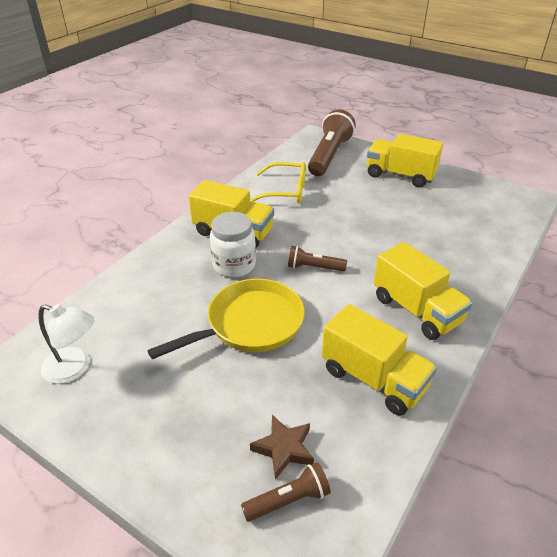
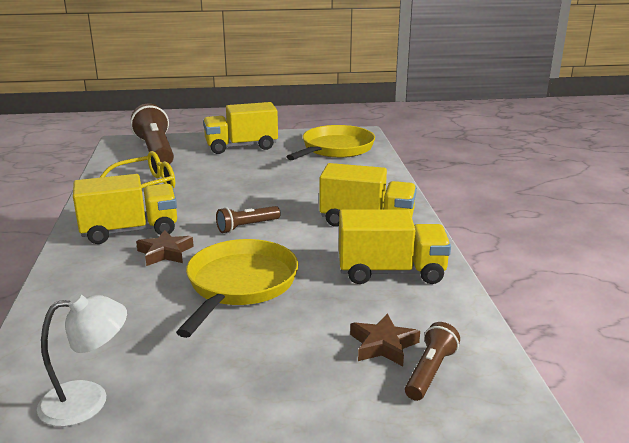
camera: 40 degrees left, 15 degrees down
(234, 265) = (165, 253): white jar -> brown star
(481, 210) = (335, 149): none -> yellow pan

